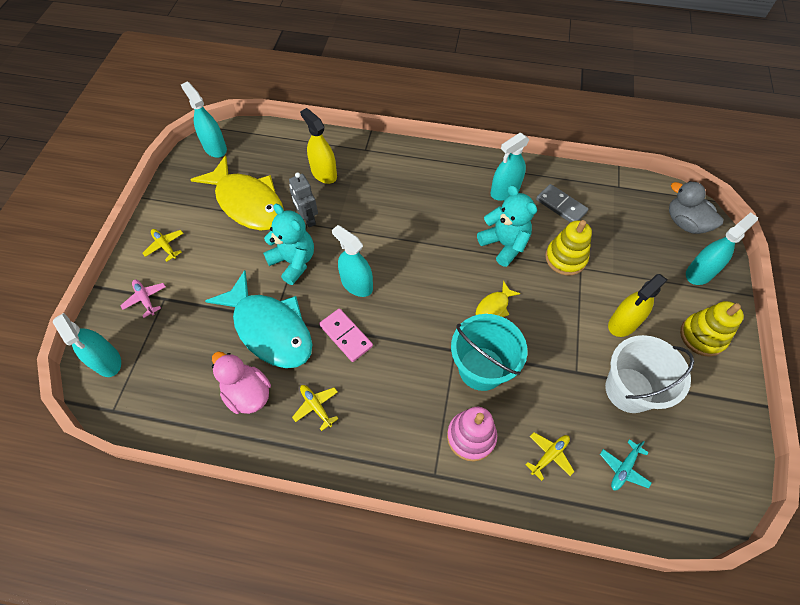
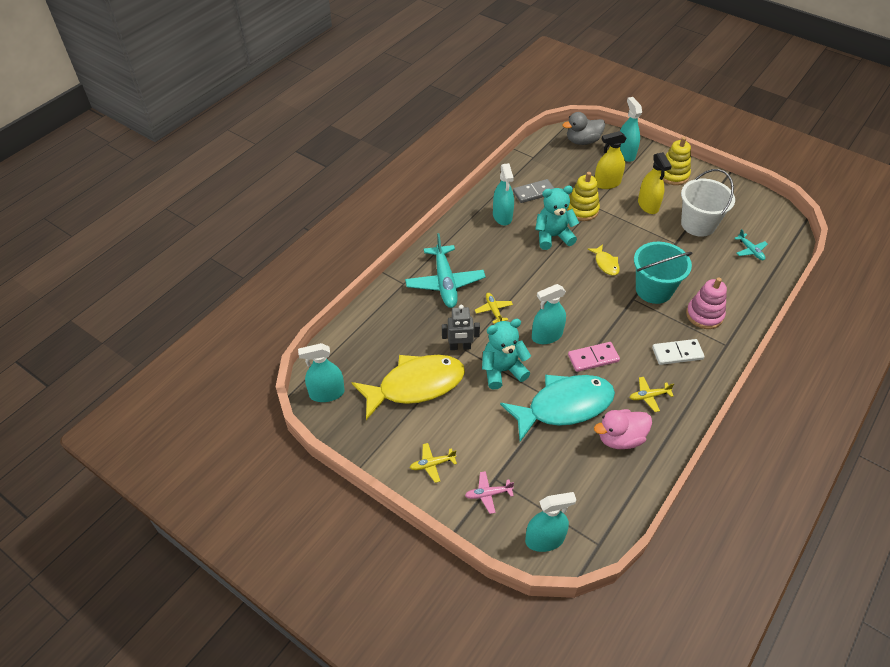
camera: 65 degrees left, 10 degrees down
(324, 173) = (414, 320): yellow spray bottle -> yellow spray bottle (607, 183)
(383, 179) = (445, 283): none -> turquoise plane
(393, 421) = (677, 353): none -> white domino
(549, 455) = (730, 281): yellow plane -> yellow plane (493, 310)

